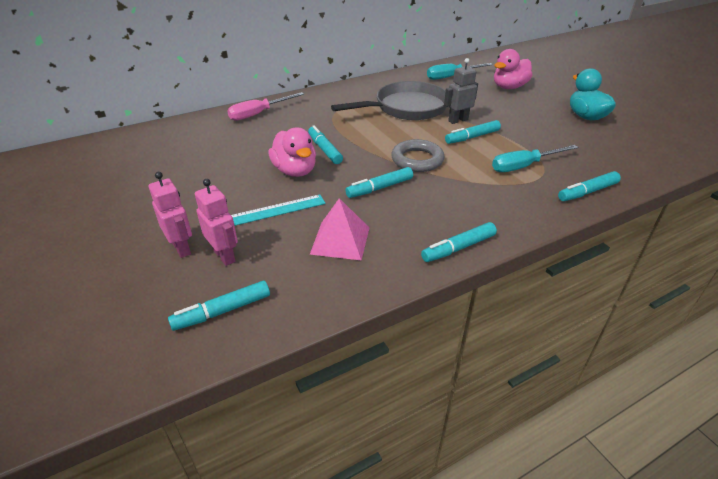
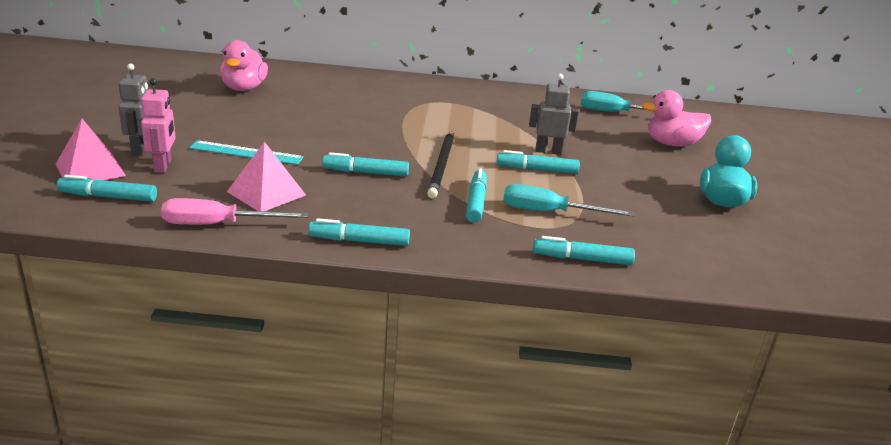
camera: 30 degrees right, 10 degrees down
(165, 292) = (90, 169): none -> pink pyramid
(182, 248) = (141, 149): pink robot -> grey robot
(259, 114) = (352, 81): pink screwdriver -> pink screwdriver (218, 224)
(295, 171) = (312, 133): pink duck -> pink duck (244, 88)
(325, 150) = (365, 127): turquoise marker -> turquoise marker (476, 202)
(406, 108) = (509, 123): grey pan -> none
(417, 160) = (441, 166): grey ring -> black pencil

